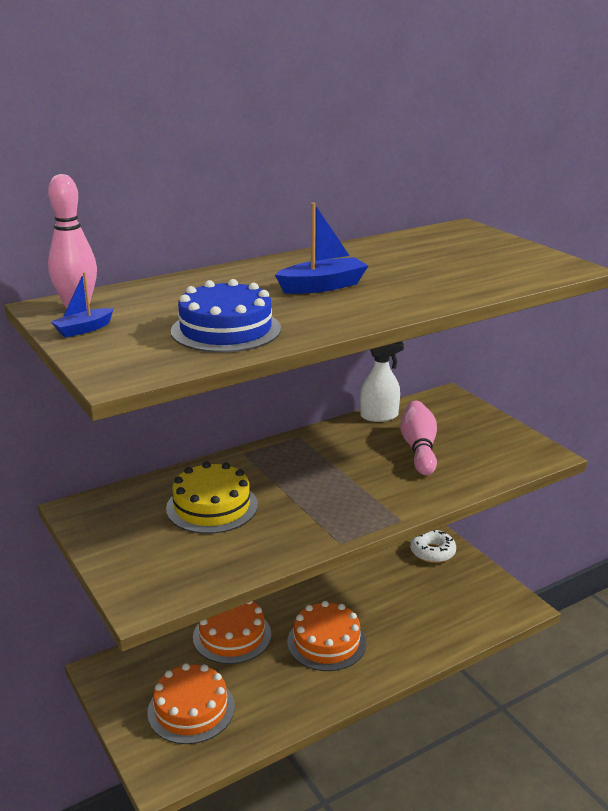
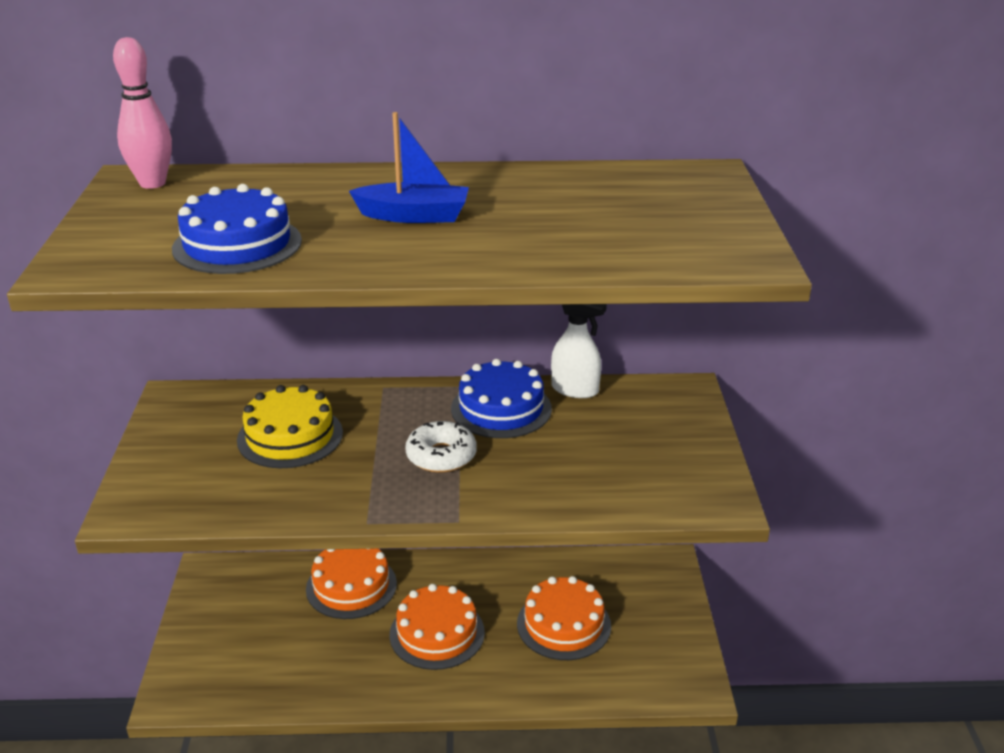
camera: 30 degrees right, 5 degrees up
(83, 329) = (119, 210): blue boat -> none
(191, 709) = (250, 645): orange cake -> orange cake (563, 624)
(344, 442) = (501, 408): none -> blue cake
(419, 449) = (575, 444): pink bowling pin -> none
(432, 552) = (647, 579): white donut -> white donut (441, 456)

